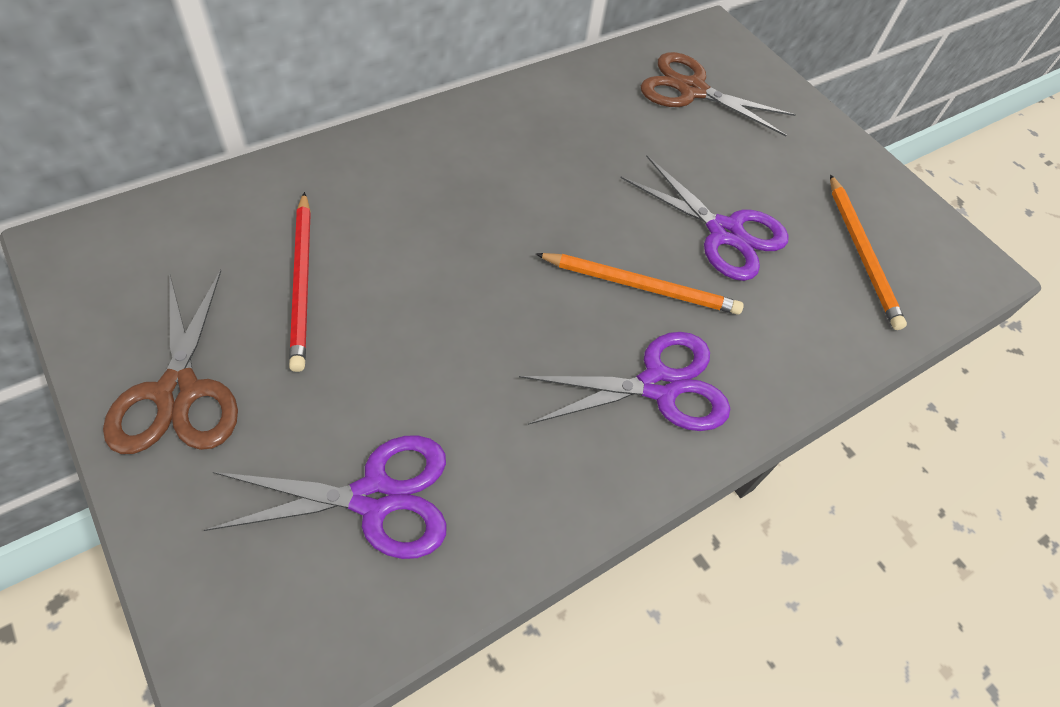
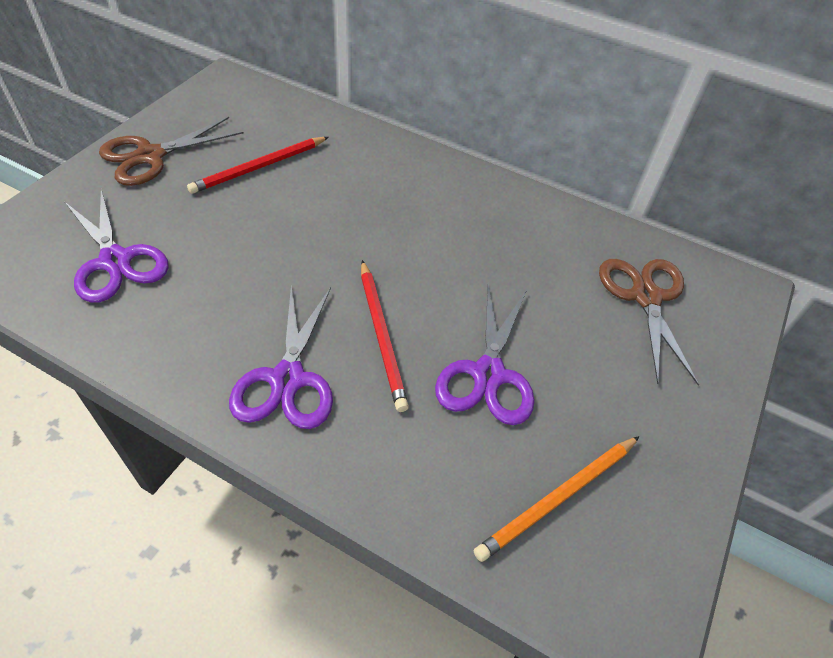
camera: 65 degrees right, 5 degrees down
(641, 286) = (382, 336): orange pencil -> red pencil
(658, 386) = (287, 379): purple scissors -> purple scissors turned 45 degrees clockwise

